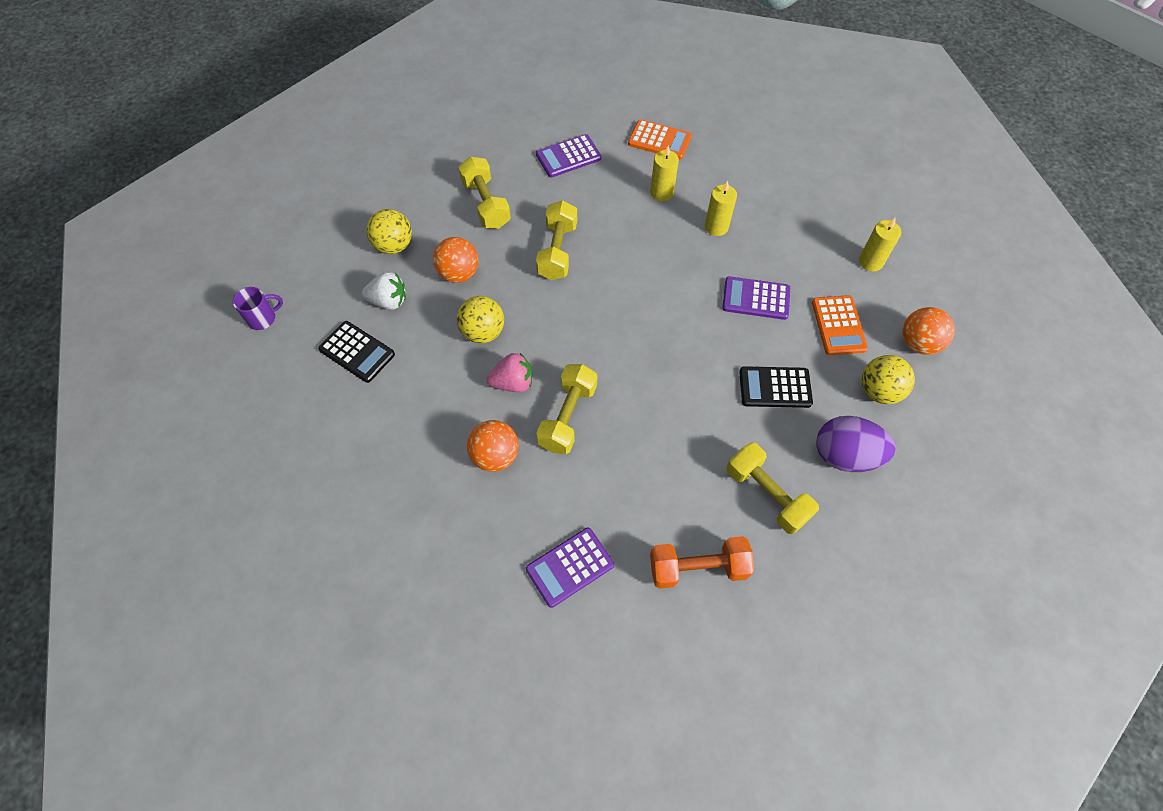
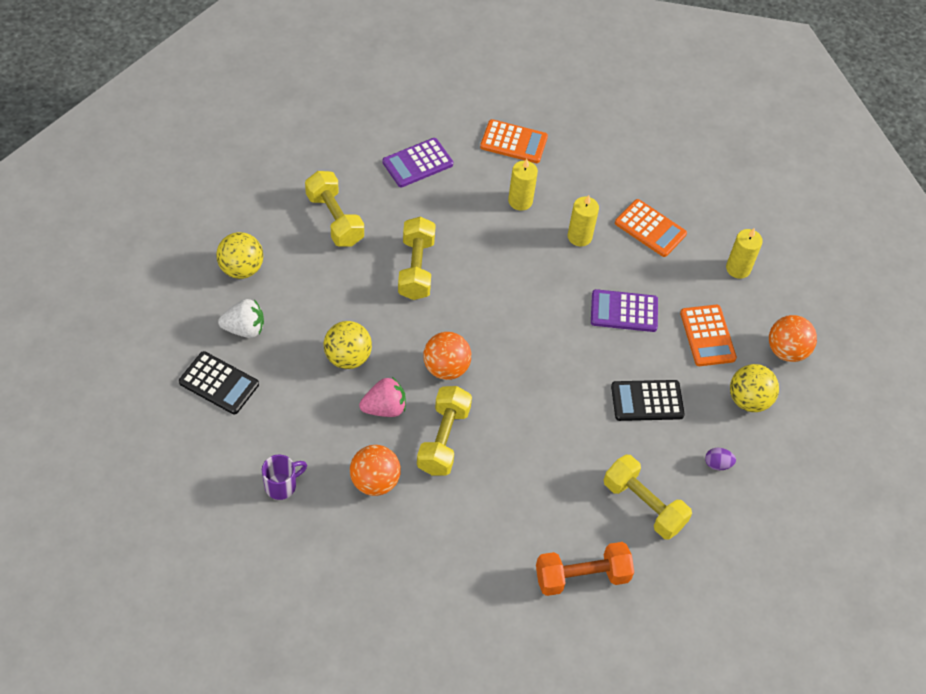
camera: 10 degrees left, 5 degrees down
(263, 318) = (113, 352): purple mug -> purple mug (282, 485)
(459, 273) = (315, 296): orange ball -> orange ball (446, 368)
(570, 567) = (459, 583): purple calculator -> none
(785, 222) = (650, 228): none -> orange calculator
(845, 455) = (717, 464): purple egg -> purple egg, size x0.43

